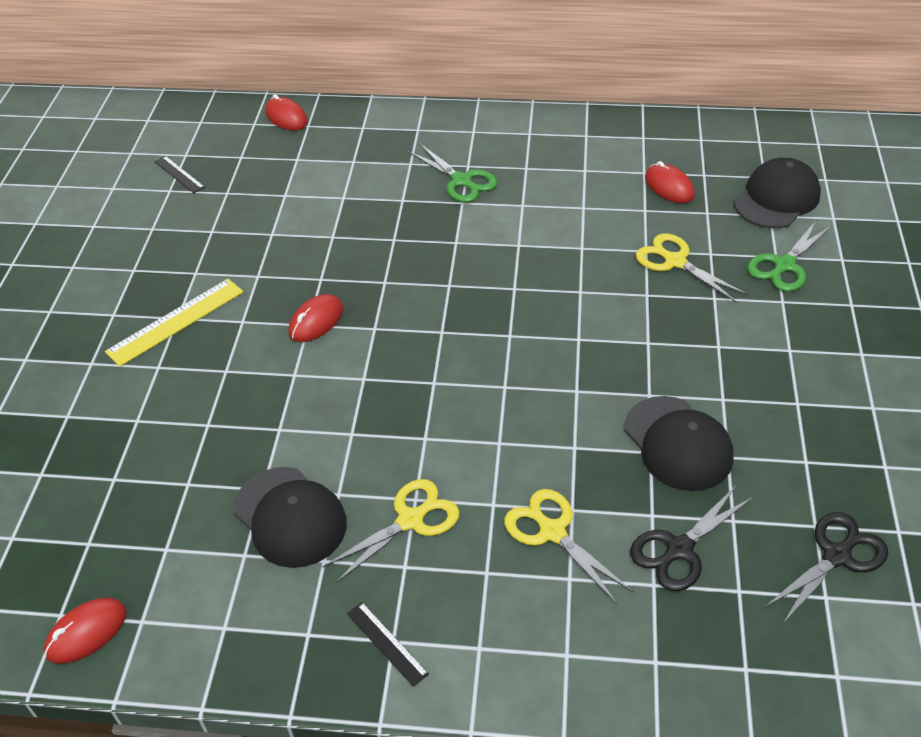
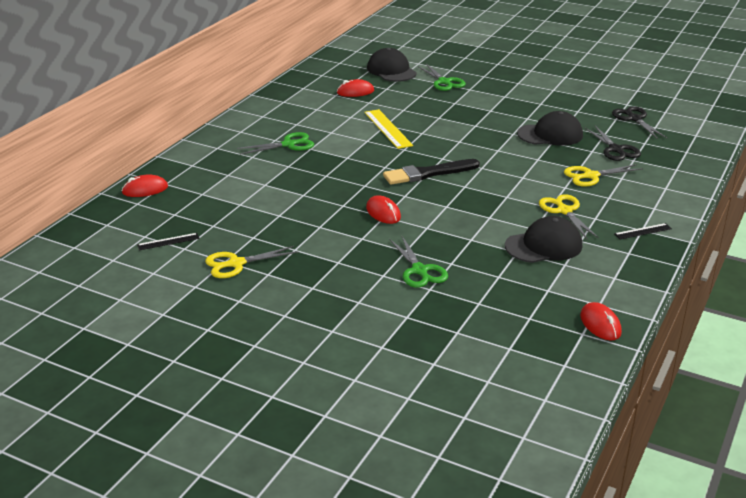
camera: 70 degrees left, 15 degrees down
(176, 321) = (341, 263): yellow ruler -> yellow ruler (387, 129)
(178, 398) = (419, 270): none -> green scissors
(452, 333) = (428, 173): none -> black brush
(675, 262) = (419, 105): yellow scissors -> yellow scissors (236, 263)

